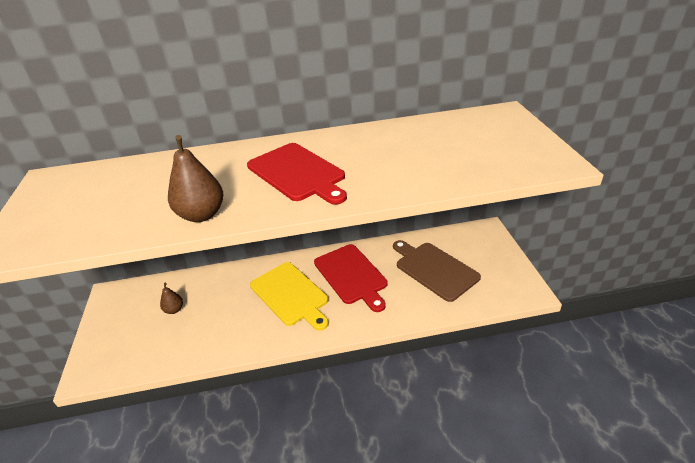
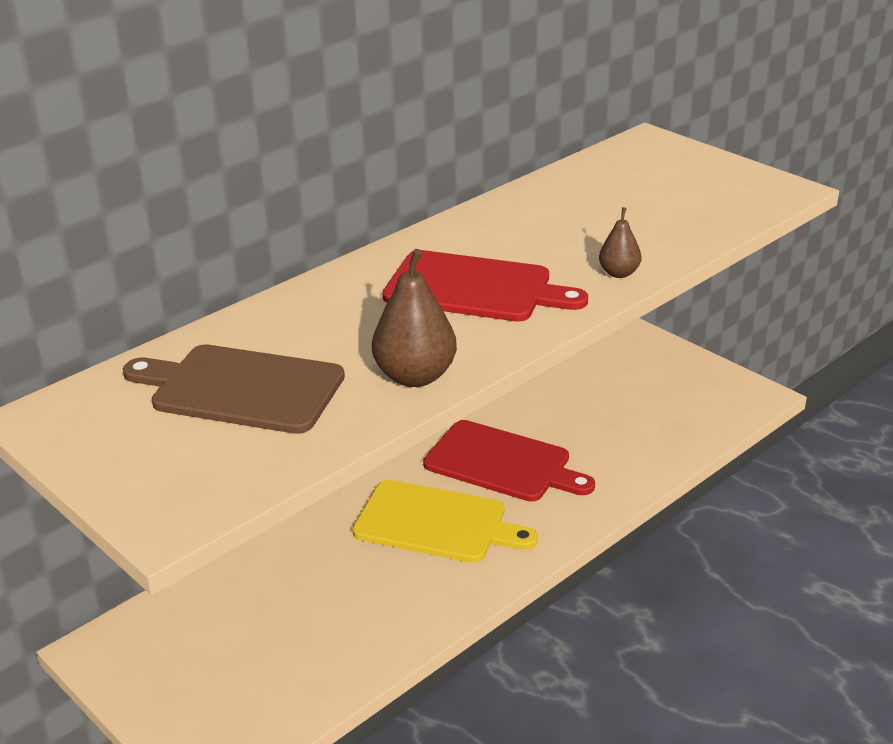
camera: 35 degrees left, 5 degrees down
(174, 310) = (259, 620): brown pear -> brown pear (619, 273)
(434, 269) = (613, 412): brown cutting board -> brown cutting board (241, 388)

